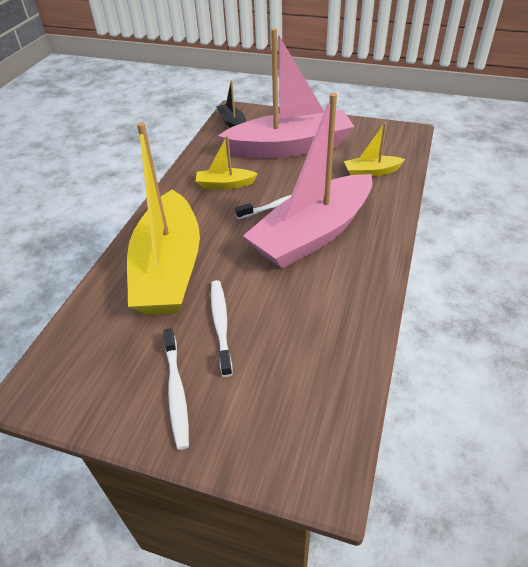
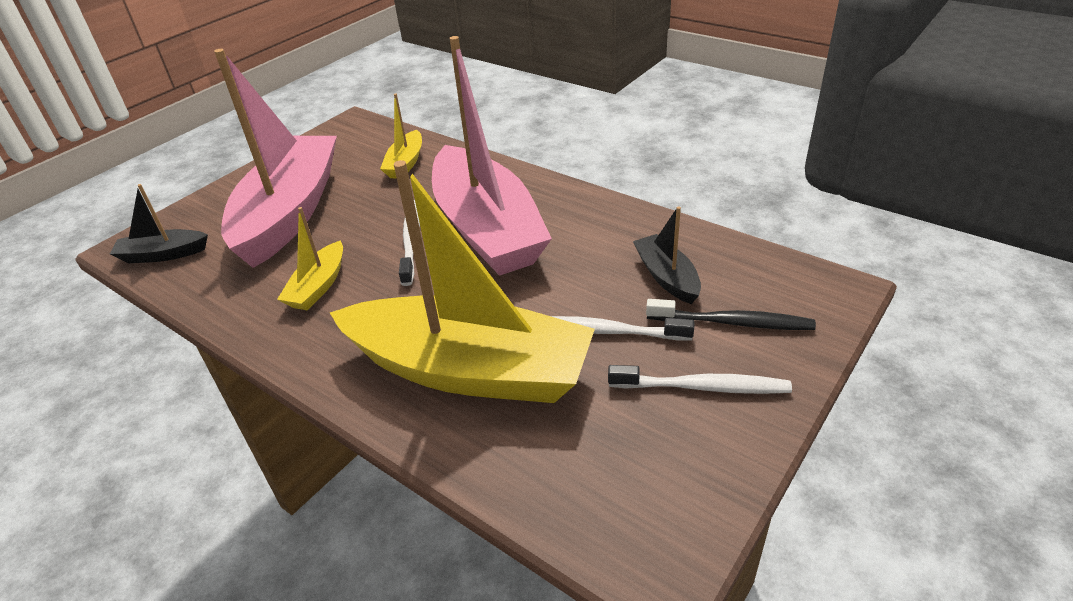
camera: 70 degrees left, 5 degrees down
(252, 401) = (732, 322): none -> black toothbrush
(295, 348) = (666, 277): none -> black boat

